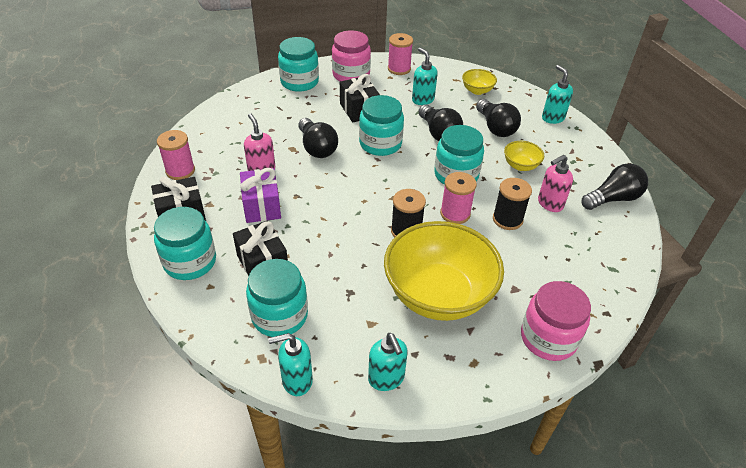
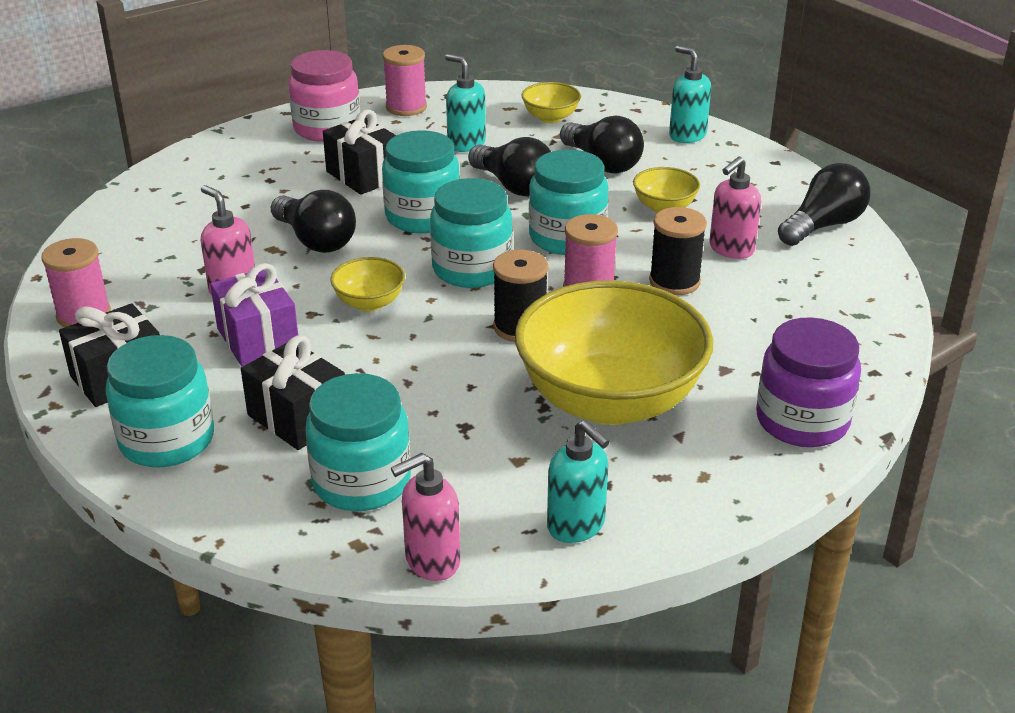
camera: 15 degrees left, 10 degrees down
(296, 381) = (431, 561): turquoise soap dispenser -> pink soap dispenser
(299, 82) = (240, 152): turquoise jar -> turquoise jar (472, 269)
(329, 196) = (369, 303): none -> yellow bowl
(548, 338) = (802, 421): pink jar -> purple jar

